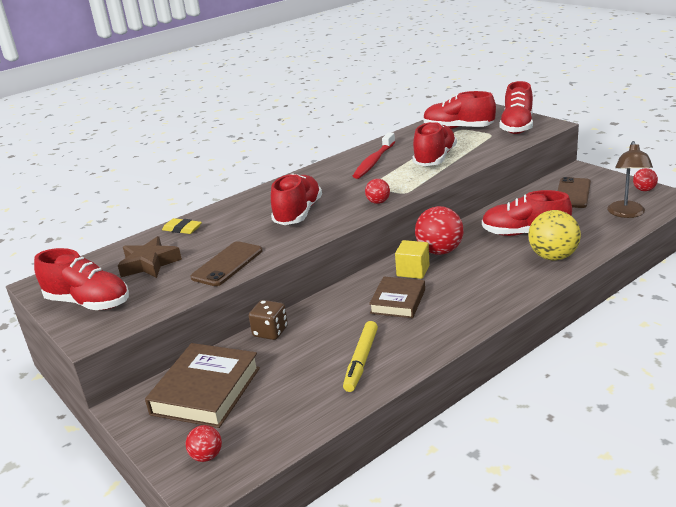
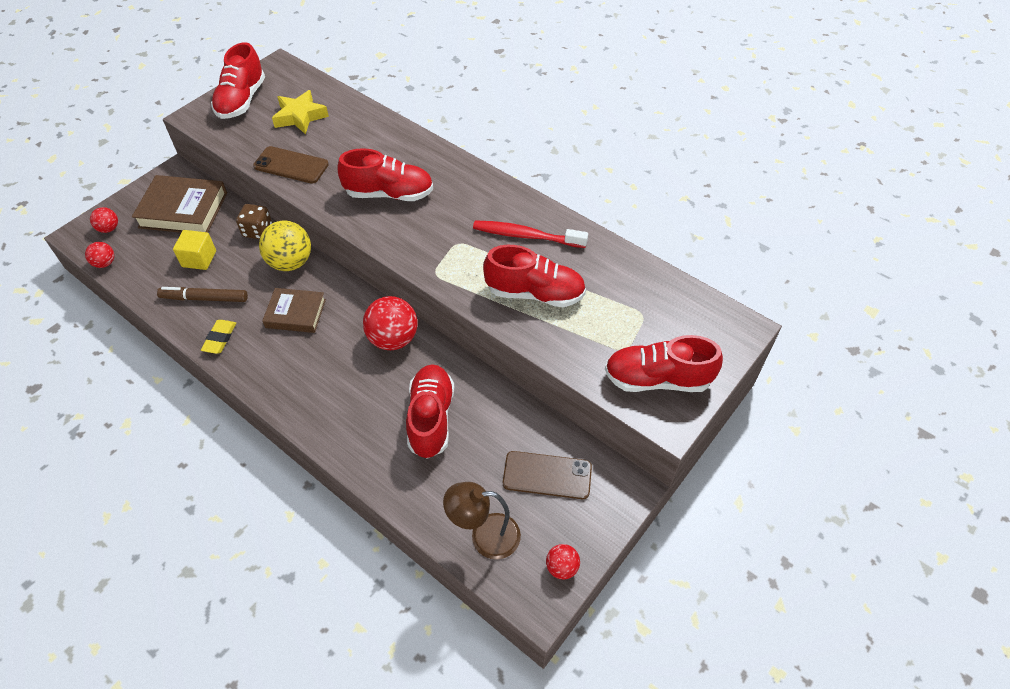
camera: 75 degrees right, 25 degrees up
(149, 264) = (300, 116): brown star -> yellow star
(182, 229) = (364, 119): yellow eraser -> yellow eraser (220, 338)
(361, 361) = (204, 298): yellow marker -> brown marker
(378, 202) = (411, 253): red ball -> red ball (105, 263)
(413, 271) = (353, 319): yellow cube -> yellow cube (199, 259)
(458, 129) = (644, 311): red shoe -> none
(553, 257) = (374, 446): yellow ball -> yellow ball (290, 262)

